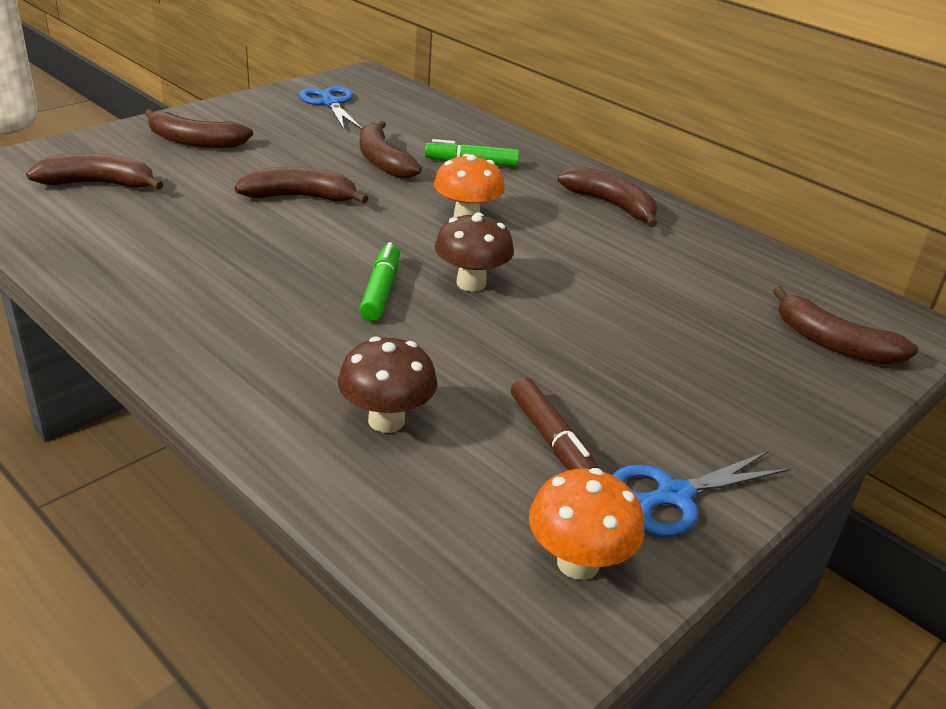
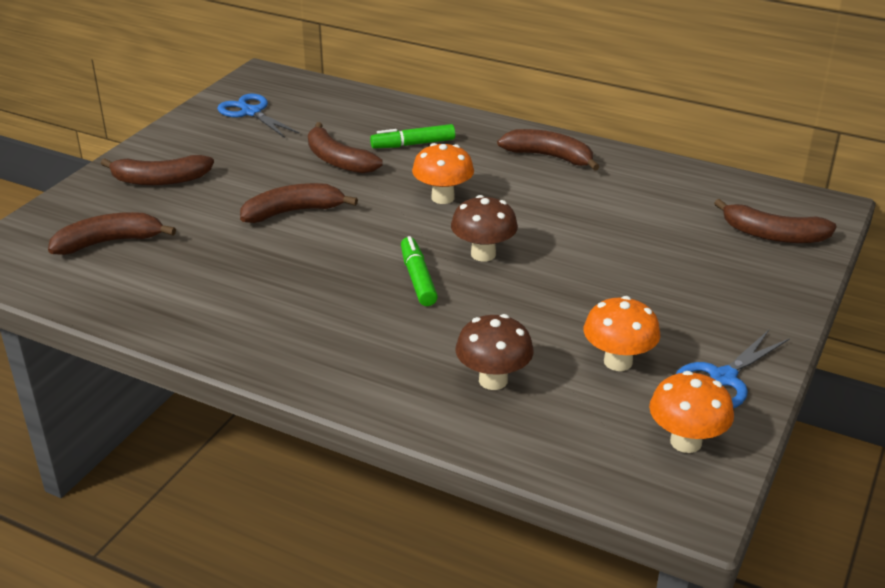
camera: 15 degrees left, 0 degrees up
(551, 439) = (618, 362): brown marker -> orange mushroom

